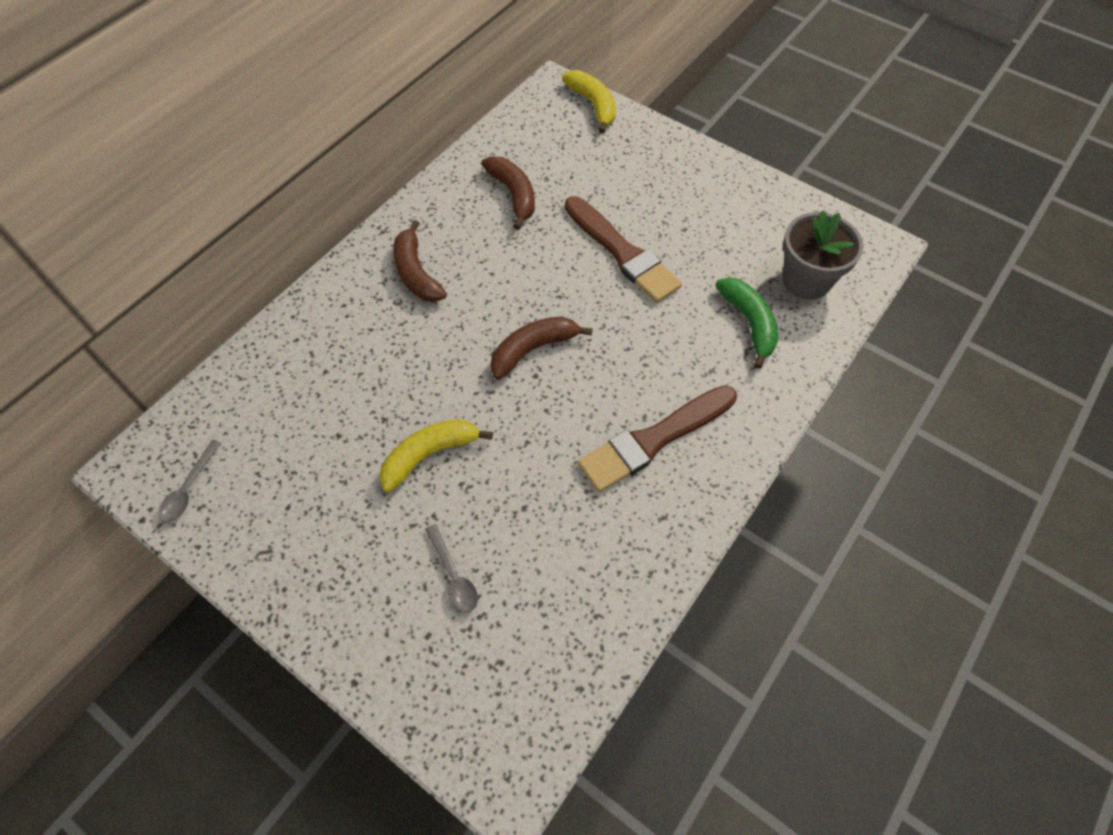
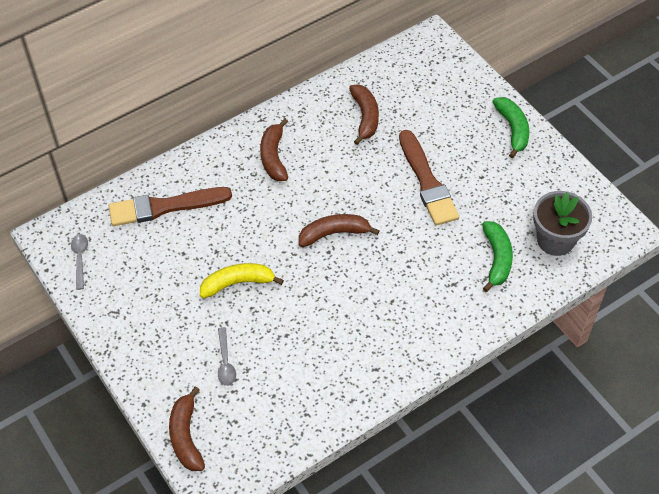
camera: 20 degrees right, 5 degrees down
(189, 488) = (80, 259): grey spoon -> grey spoon turned 135 degrees clockwise
(436, 712) = (186, 436): none -> brown banana
(593, 105) = (455, 61): yellow banana -> none
(654, 439) = (392, 318): brown brush -> brown brush (165, 207)
(695, 165) = (512, 129): none -> green banana

